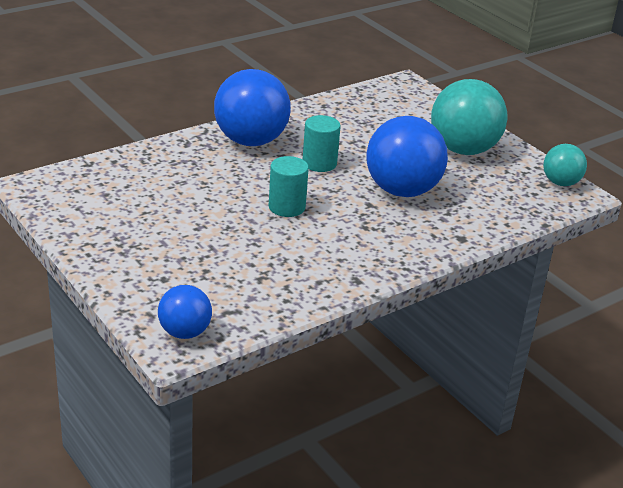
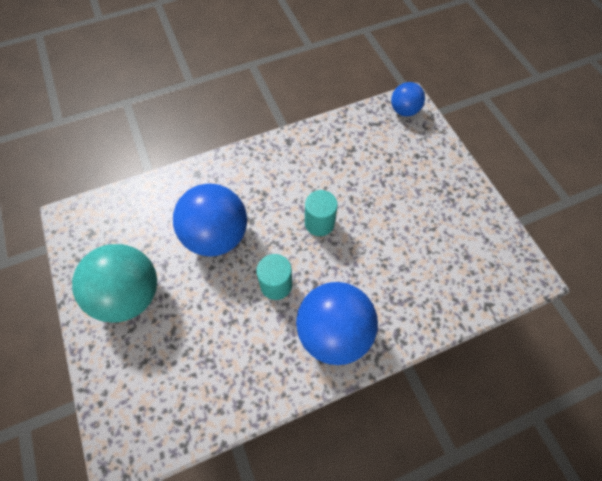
camera: 165 degrees left, 30 degrees up
(560, 183) = (73, 233): turquoise ball -> none

